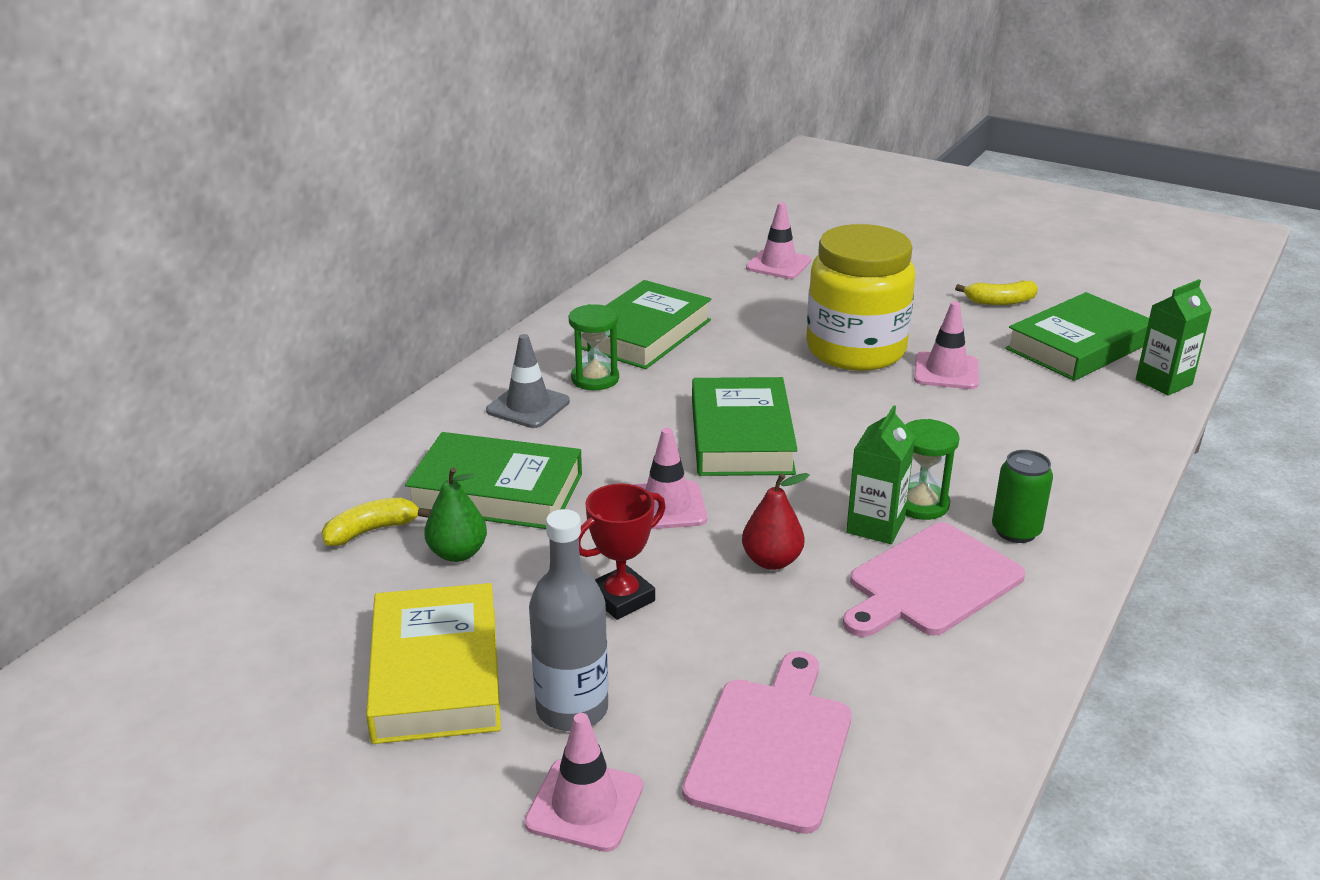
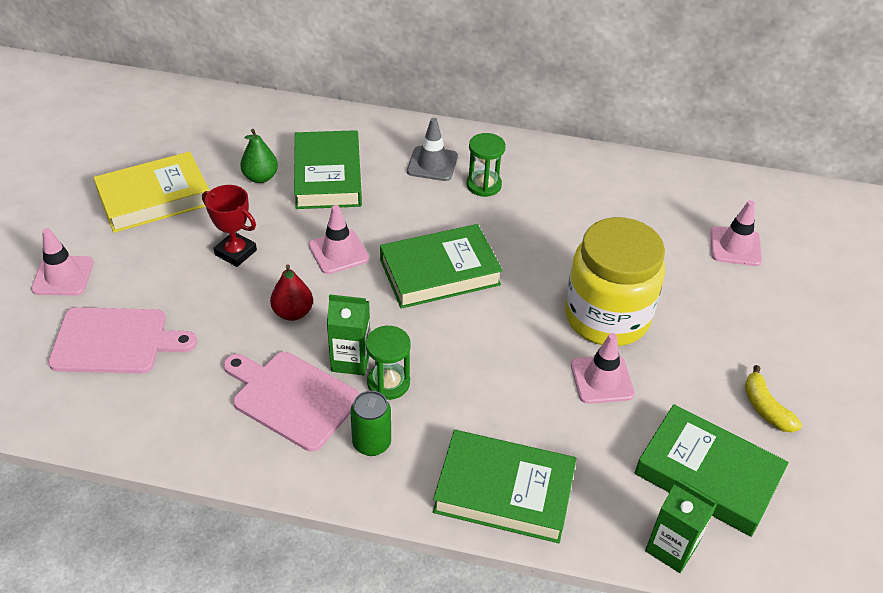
camera: 70 degrees right, 15 degrees up
(372, 530) = (272, 140): yellow banana -> none
(572, 709) = (134, 255): grey bottle -> none
(644, 334) = (563, 195): green book -> green book (504, 491)

